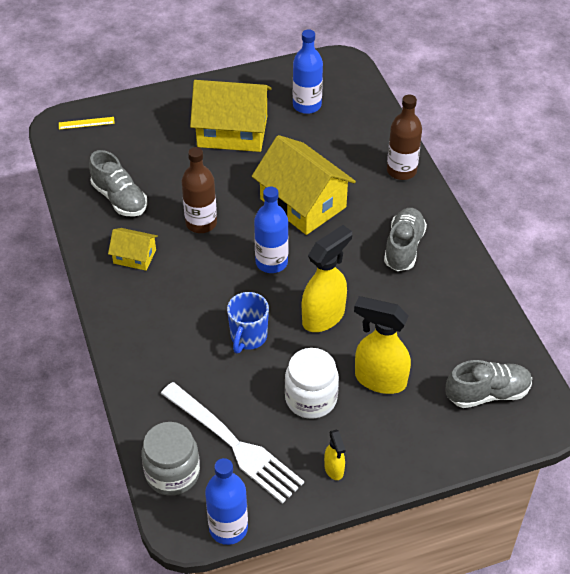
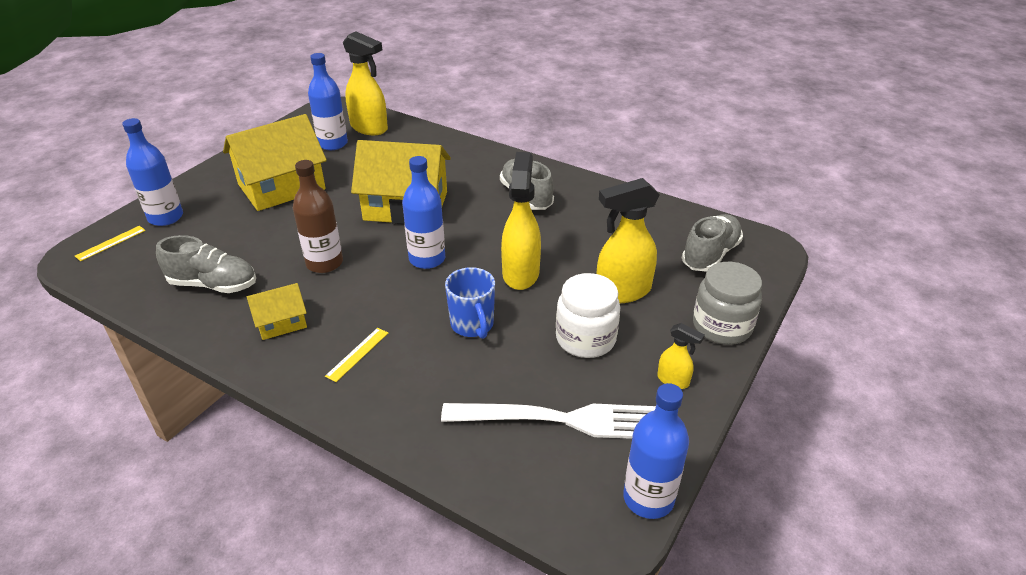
camera: 40 degrees left, 10 degrees down
(135, 118) = (166, 217): none -> blue bottle
(158, 311) = (357, 354): none -> yellow ruler
(172, 473) = (535, 487): grey jar -> grey jar (721, 326)
(351, 103) = (369, 128): none -> yellow spray bottle
(401, 171) = (463, 151): brown bottle -> none

